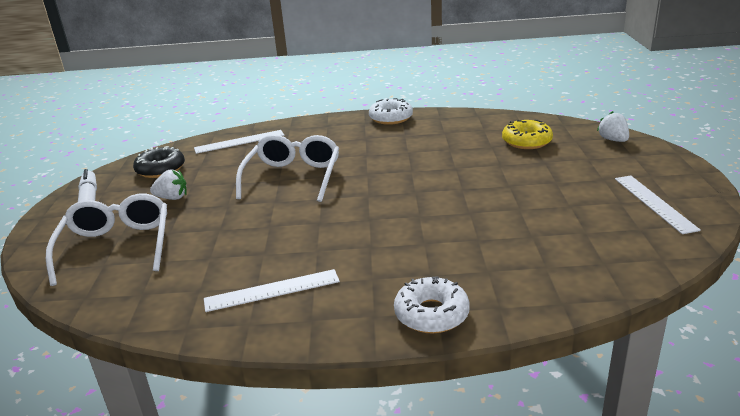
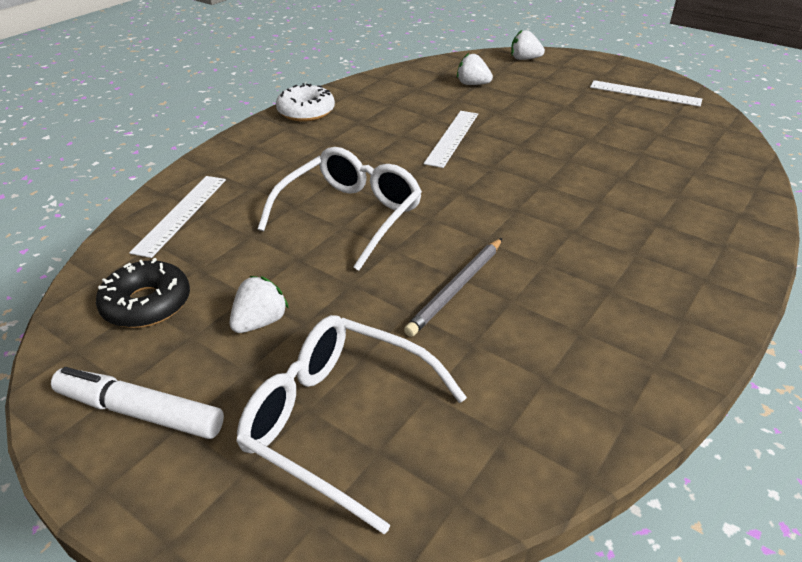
camera: 55 degrees left, 10 degrees up
(256, 233) = (456, 288): none -> grey pencil
(272, 290) = (601, 323): white ruler -> white ruler (452, 138)
(293, 177) = (350, 215): white glasses -> white glasses turned 75 degrees clockwise
(431, 314) = (727, 248): white donut -> none
(526, 141) = (472, 84): yellow donut -> white strawberry

